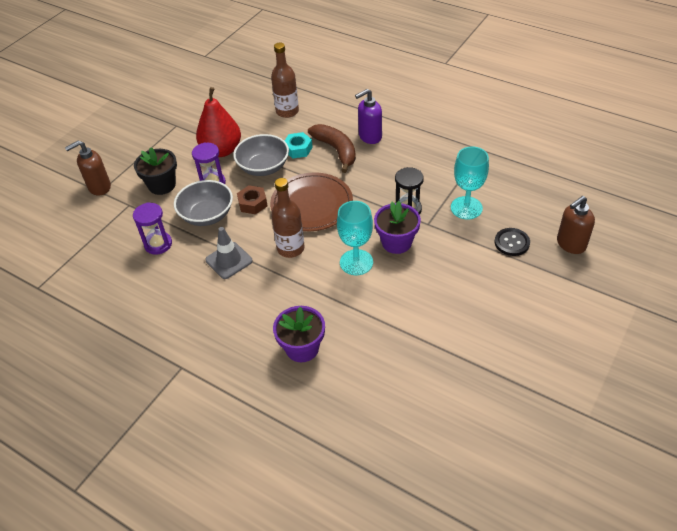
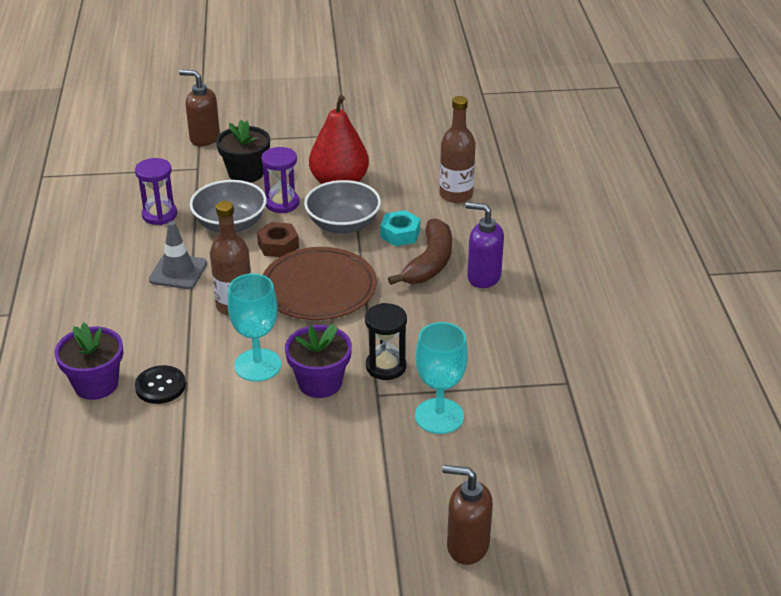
camera: 50 degrees right, 10 degrees down
(511, 243) = (415, 485): black button -> black button (160, 386)

